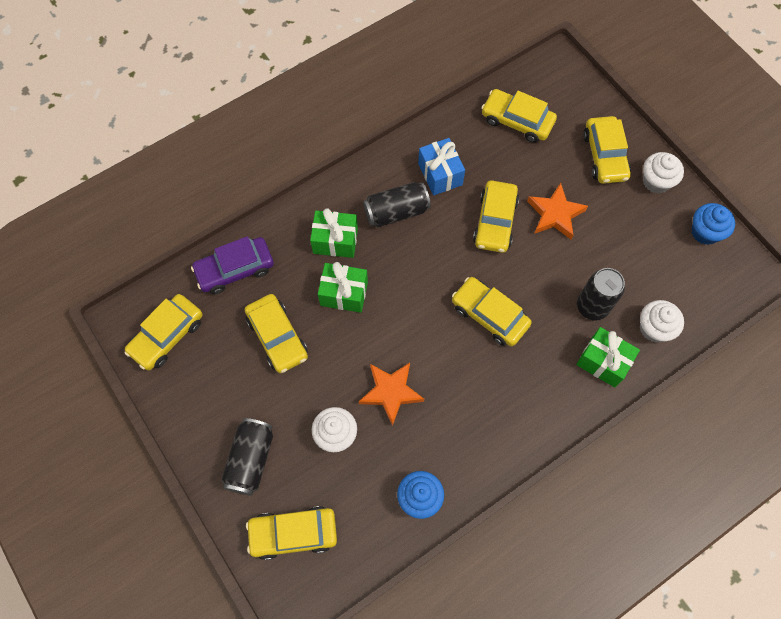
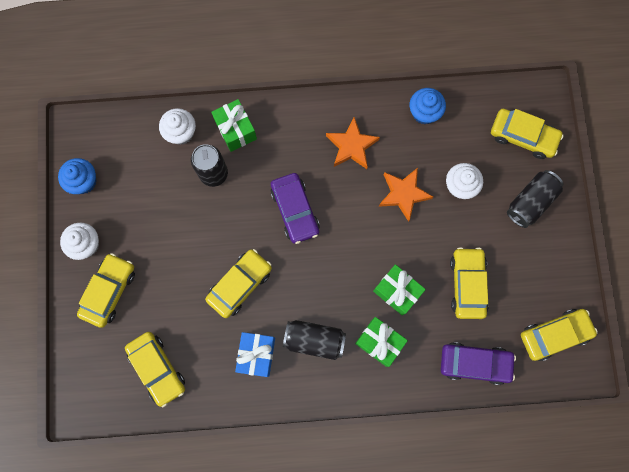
camera: 150 degrees left, 10 degrees up
(489, 315) = (295, 210): yellow car -> purple car
(555, 214) = (187, 263): orange star -> orange star (351, 146)

